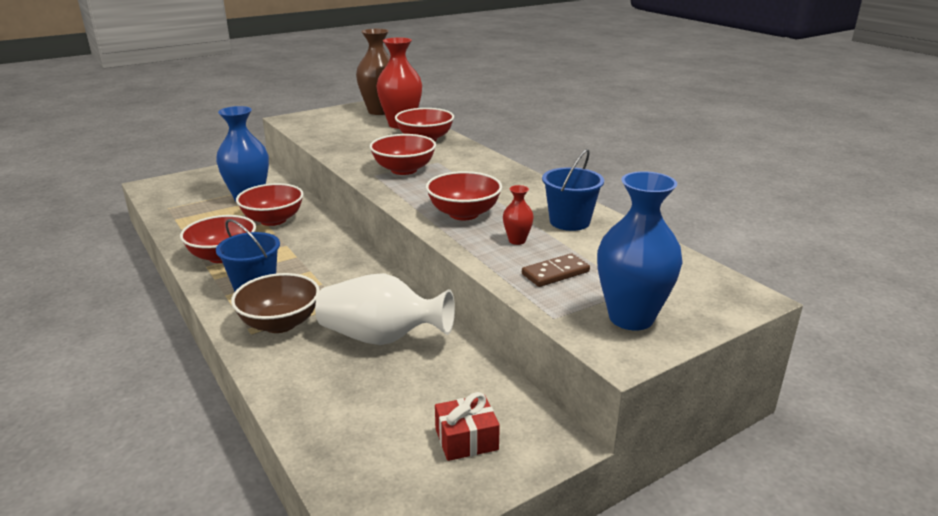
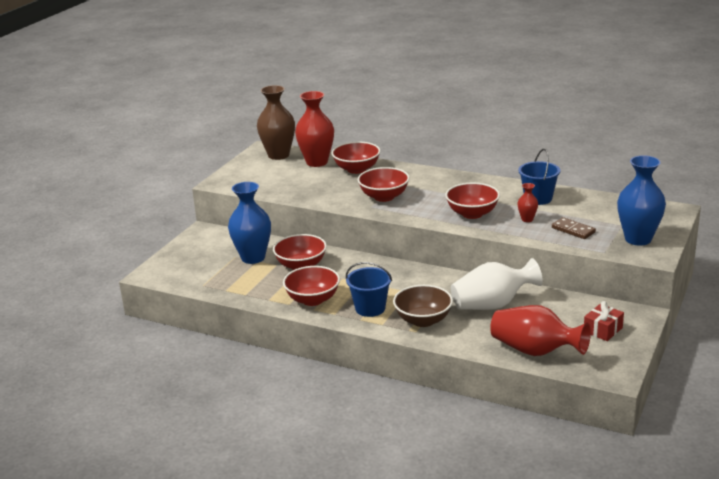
camera: 30 degrees left, 0 degrees up
(334, 426) = (535, 351): none -> red vase
(555, 273) = (573, 230): brown domino -> brown domino turned 75 degrees counterclockwise

